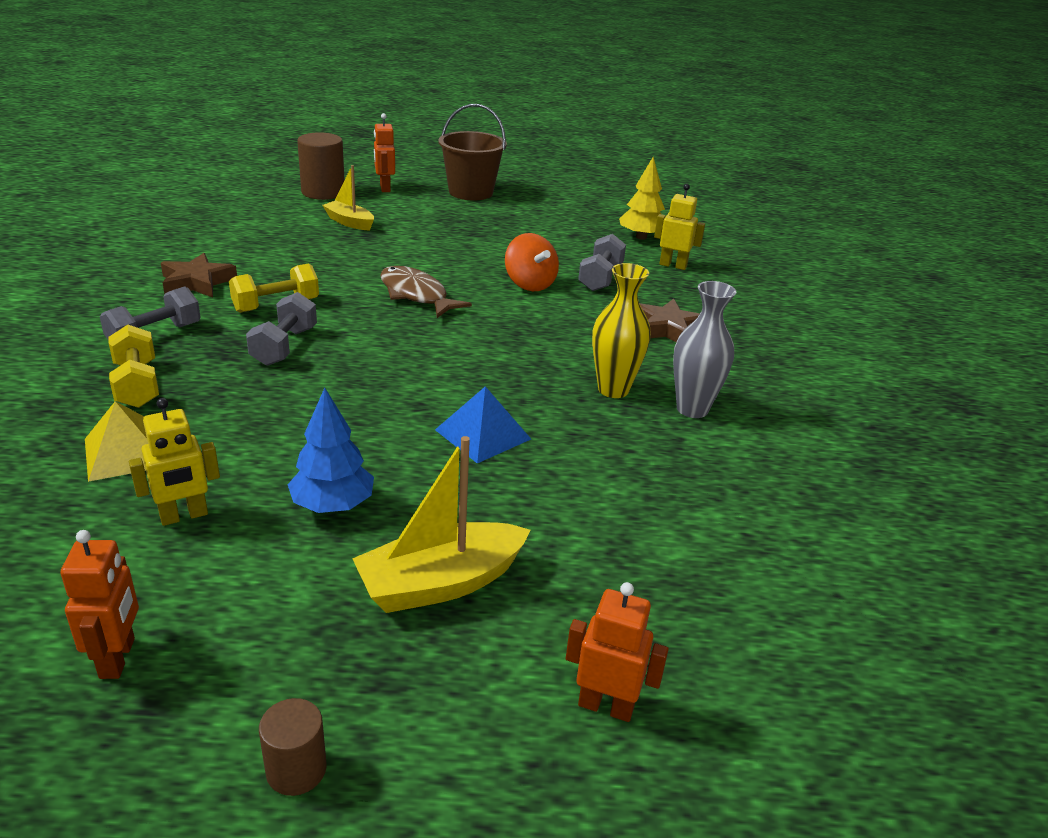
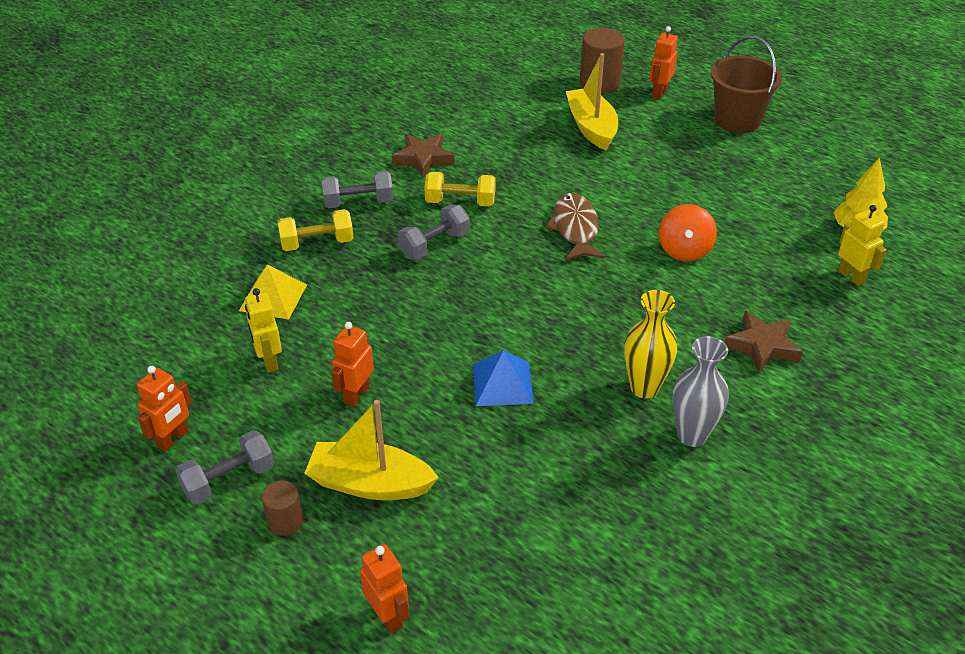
camera: 40 degrees right, 10 degrees up
(137, 385) = (317, 243): yellow dumbbell -> yellow dumbbell turned 60 degrees clockwise
(184, 516) = (269, 361): yellow robot -> yellow robot turned 60 degrees clockwise
(296, 770) = (203, 551): brown cylinder -> brown cylinder (285, 521)
(333, 505) = (356, 394): blue tree -> orange robot
(349, 222) = (591, 127): yellow boat -> yellow boat, size x1.57
(600, 278) = (759, 266): grey dumbbell -> grey dumbbell (229, 480)

